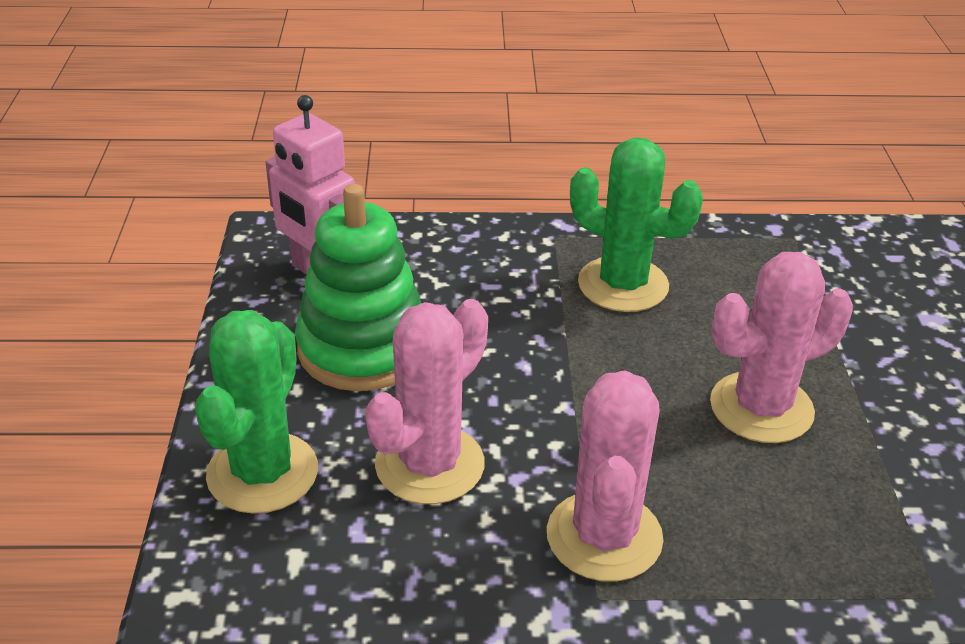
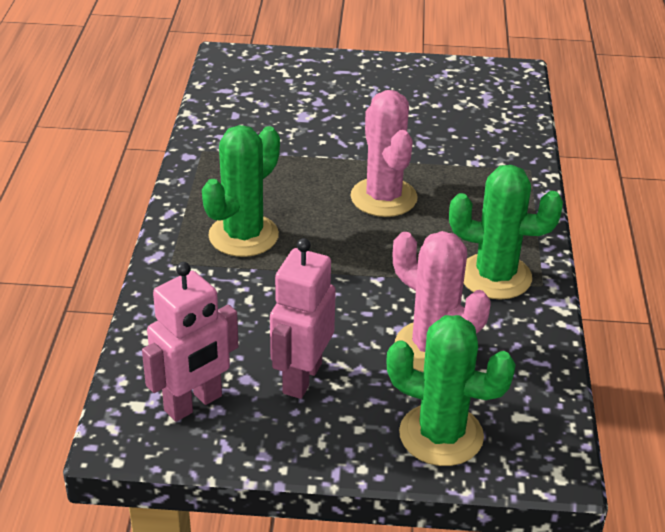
camera: 85 degrees left, 0 degrees up
(363, 348) = (301, 378): green stacking toy -> pink robot
(604, 536) = (495, 276): pink cactus -> green cactus

